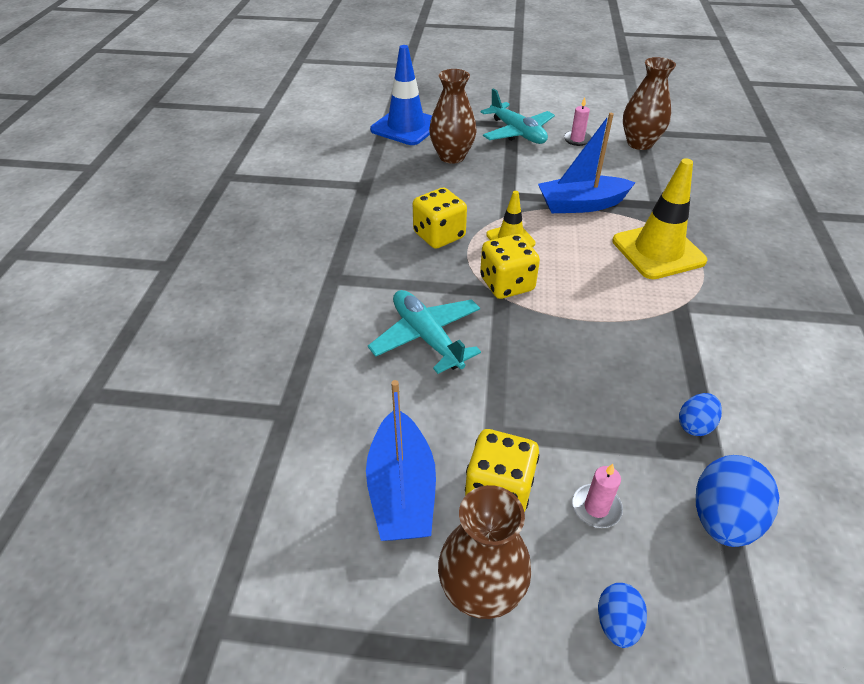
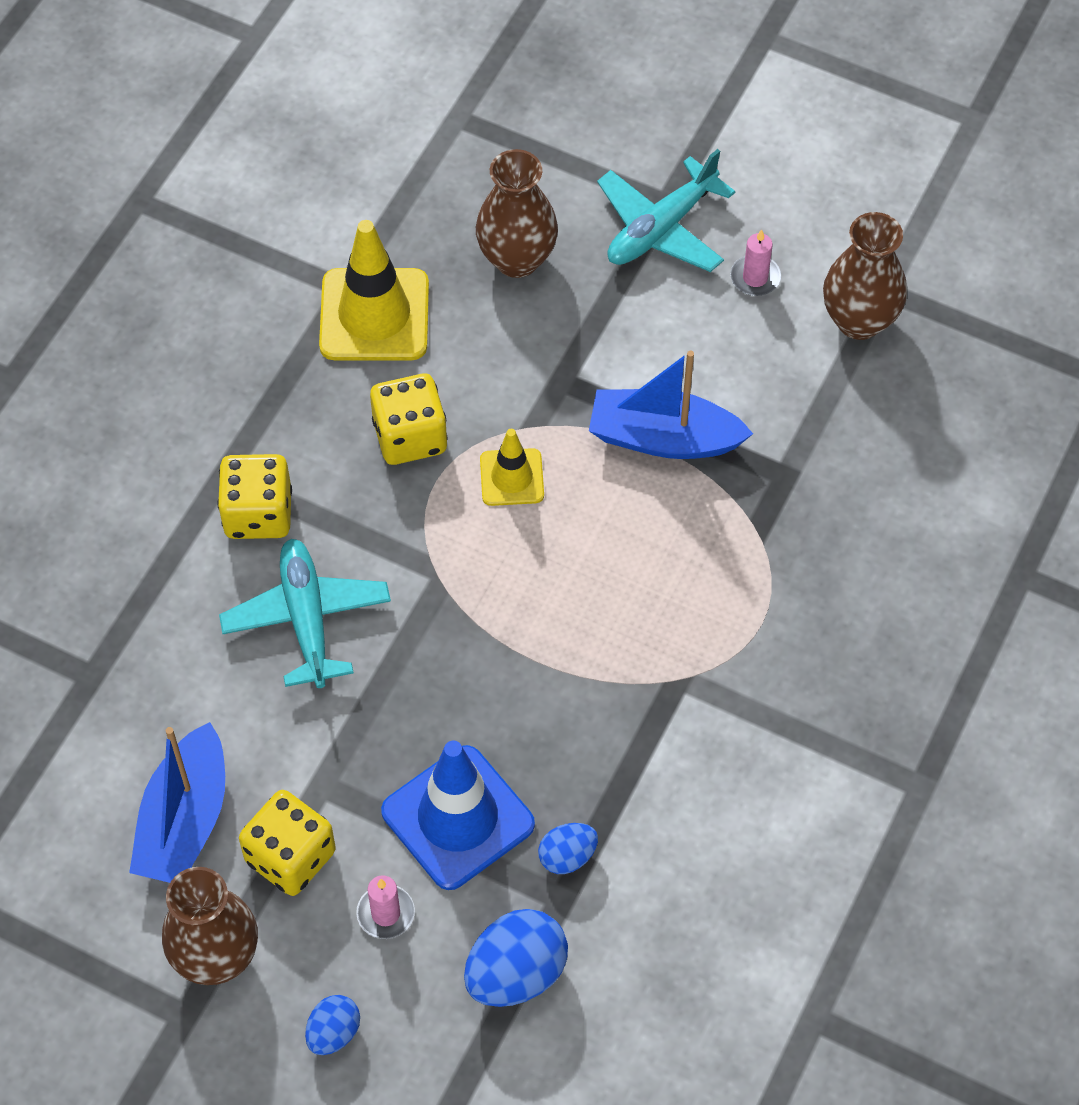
camera: 20 degrees right, 15 degrees up
(406, 127) = (476, 155): blue traffic cone -> blue traffic cone (458, 818)
(507, 284) = (459, 562): yellow dice -> yellow dice (258, 514)
(517, 133) = (661, 228): turquoise plane -> turquoise plane turned 60 degrees clockwise
(658, 251) = (718, 571): yellow traffic cone -> yellow traffic cone (374, 315)

